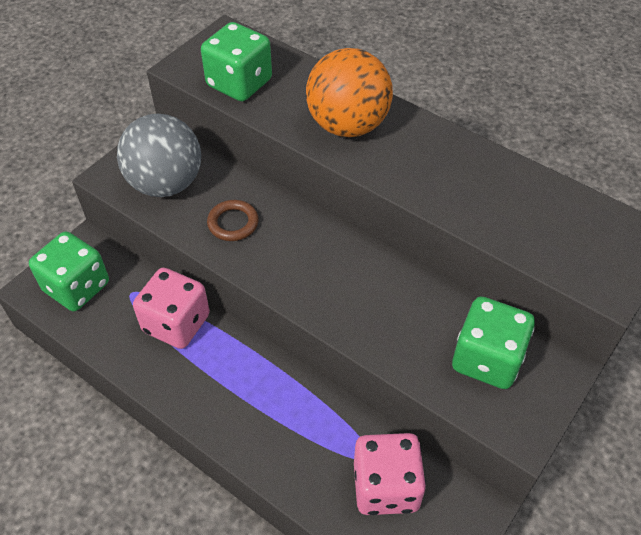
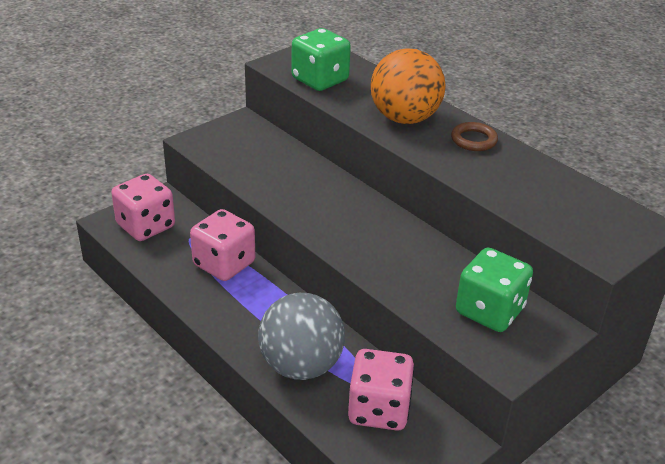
camera: 10 degrees right, 15 degrees down
(77, 287) = (146, 226): green dice -> pink dice
(166, 184) = (241, 152): grey ball -> grey ball (301, 365)
(233, 223) = (291, 186): brown ring -> brown ring (473, 140)

